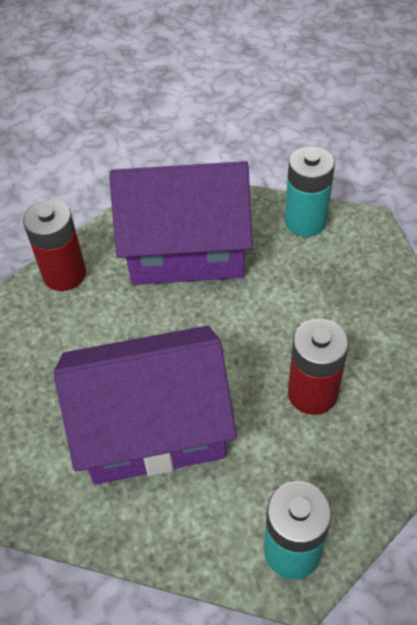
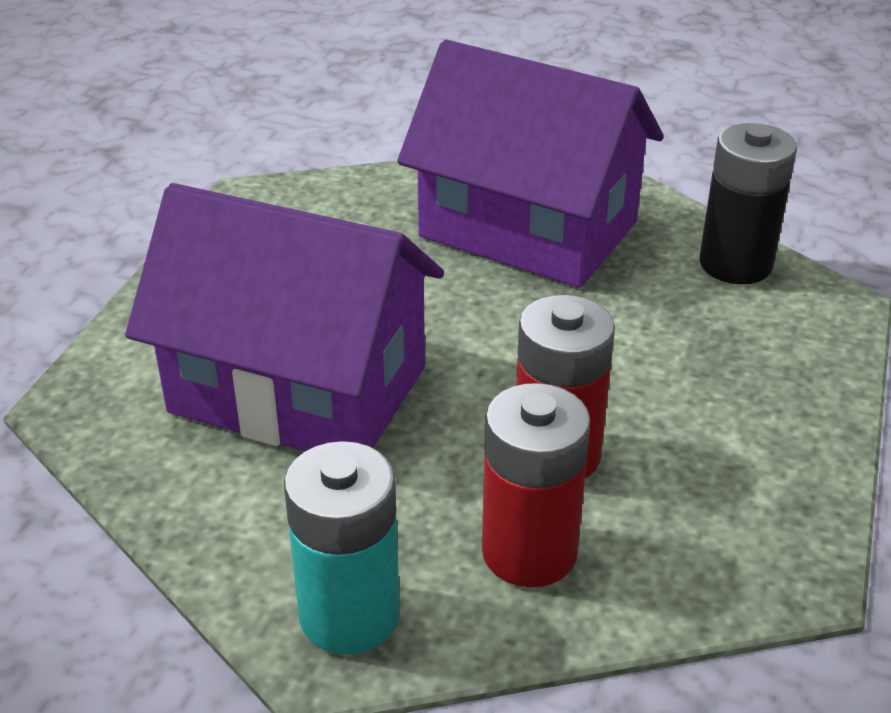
camera: 30 degrees right, 15 degrees down
(64, 274) = (344, 194): red battery -> red battery (529, 552)
(305, 221) = (735, 264): turquoise battery -> black battery

